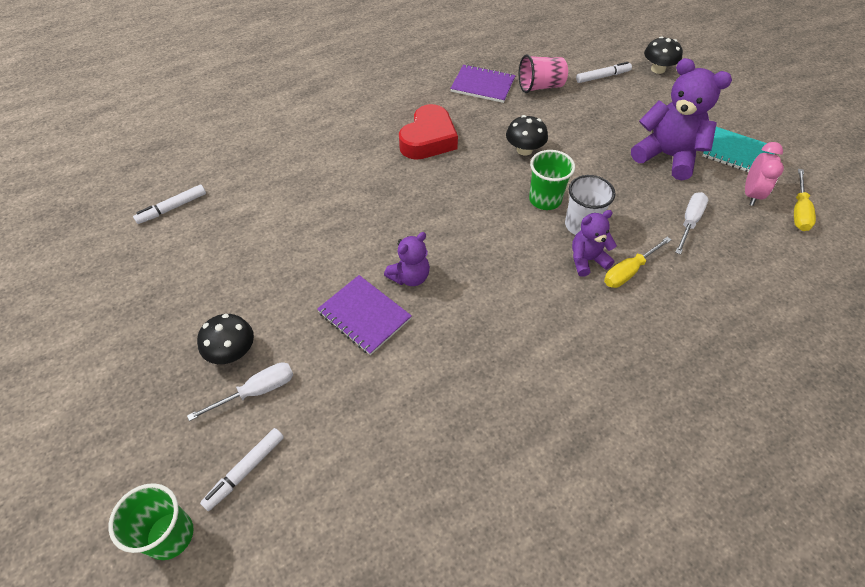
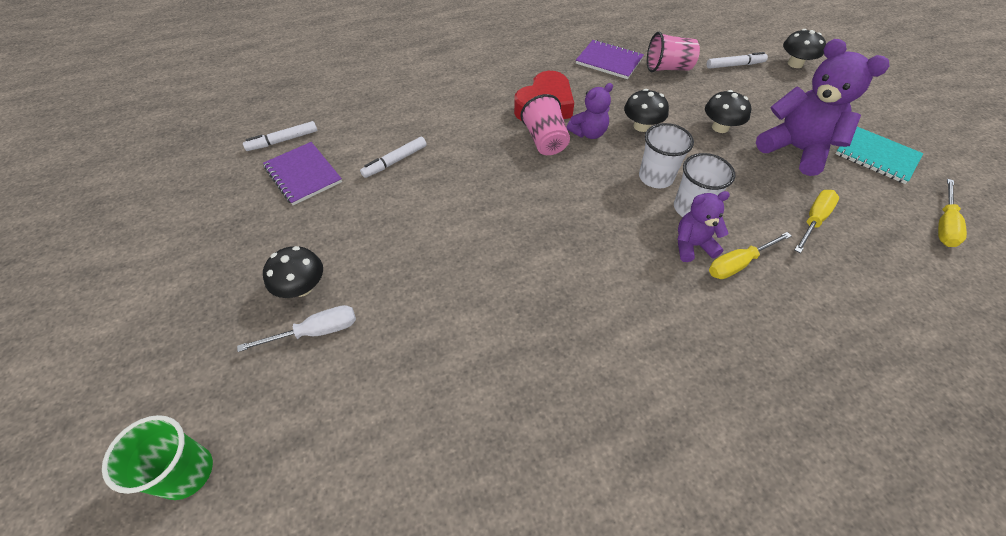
camera: 10 degrees right, 0 degrees up
(245, 471) = (282, 415): white marker -> white marker (395, 161)
(364, 316) = (443, 270): purple notebook -> purple notebook (303, 175)
(410, 277) = (499, 237): purple teddy bear -> purple teddy bear (588, 133)
(435, 176) = (545, 141): none -> pink cup
(545, 199) = (655, 177): green cup -> white cup
(597, 142) = (720, 127): none -> black mushroom
(689, 222) = (813, 220): white screwdriver -> yellow screwdriver
(751, 194) = (888, 200): pink clock -> none

